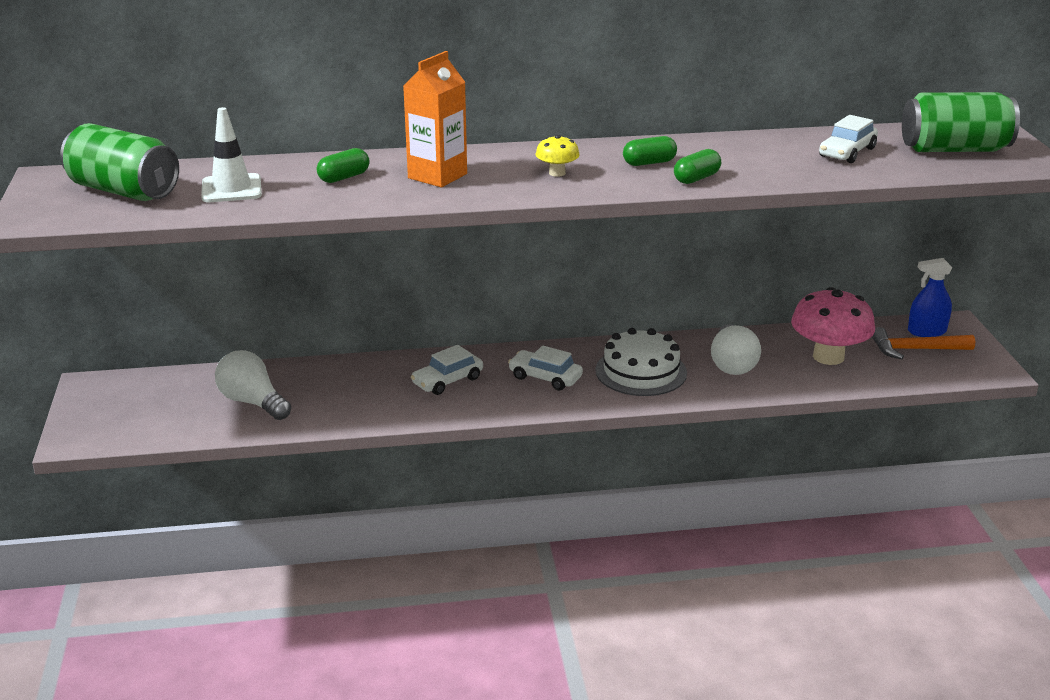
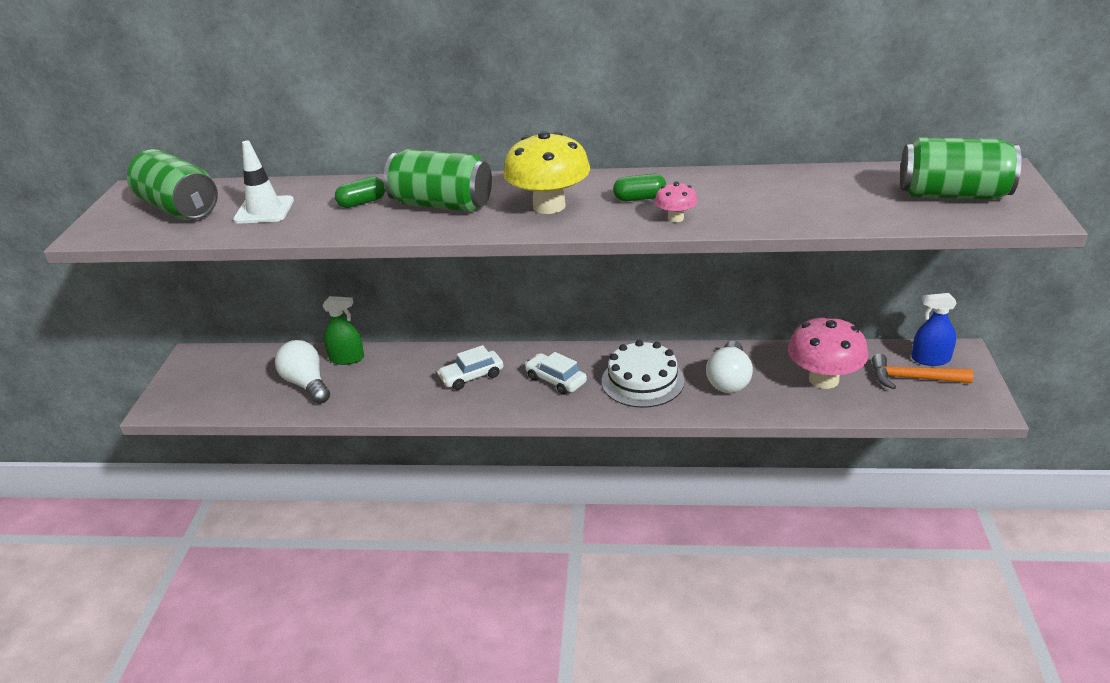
camera: 15 degrees right, 5 degrees up
(289, 373) = (347, 358): none -> green spray bottle
(437, 176) = (442, 204): orange carton -> green can
(557, 173) = (549, 206): yellow mushroom -> yellow mushroom, size x2.10
(696, 178) = (675, 218): green capsule -> pink mushroom
(847, 152) = (839, 194): white car -> none

